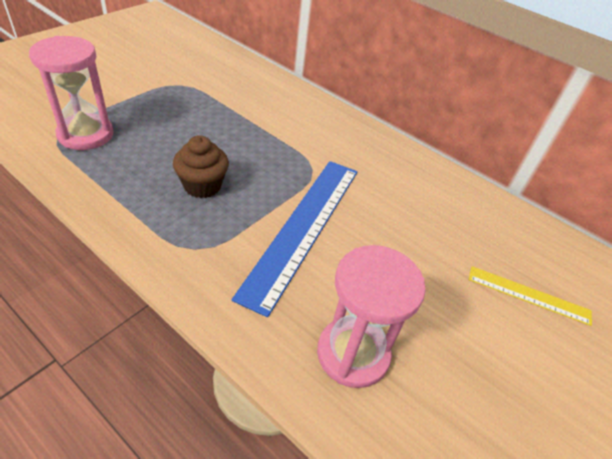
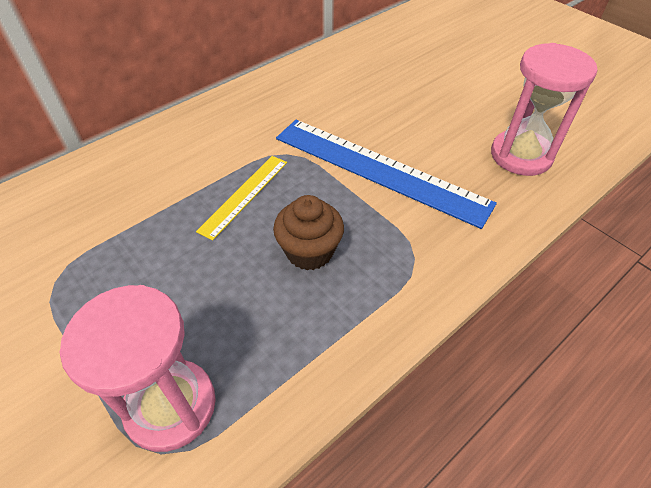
camera: 75 degrees left, 5 degrees up
(528, 295) = (446, 56): yellow ruler -> yellow ruler (244, 195)

